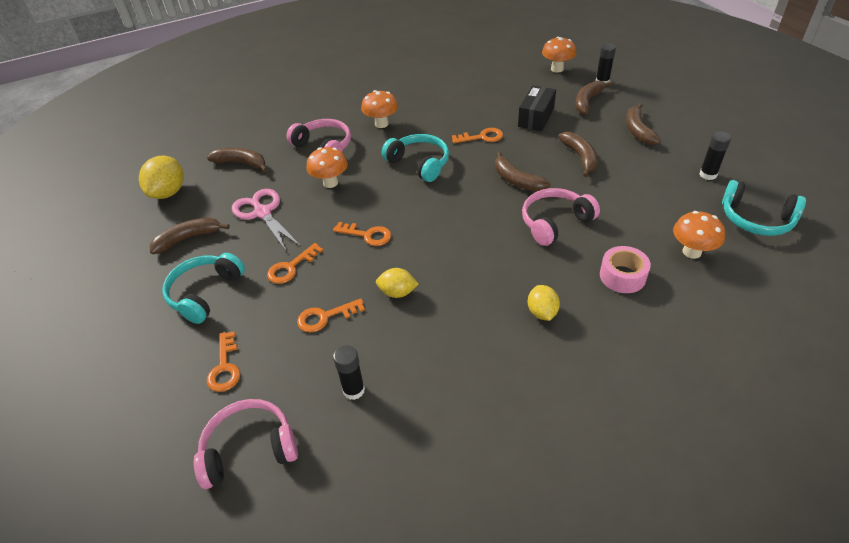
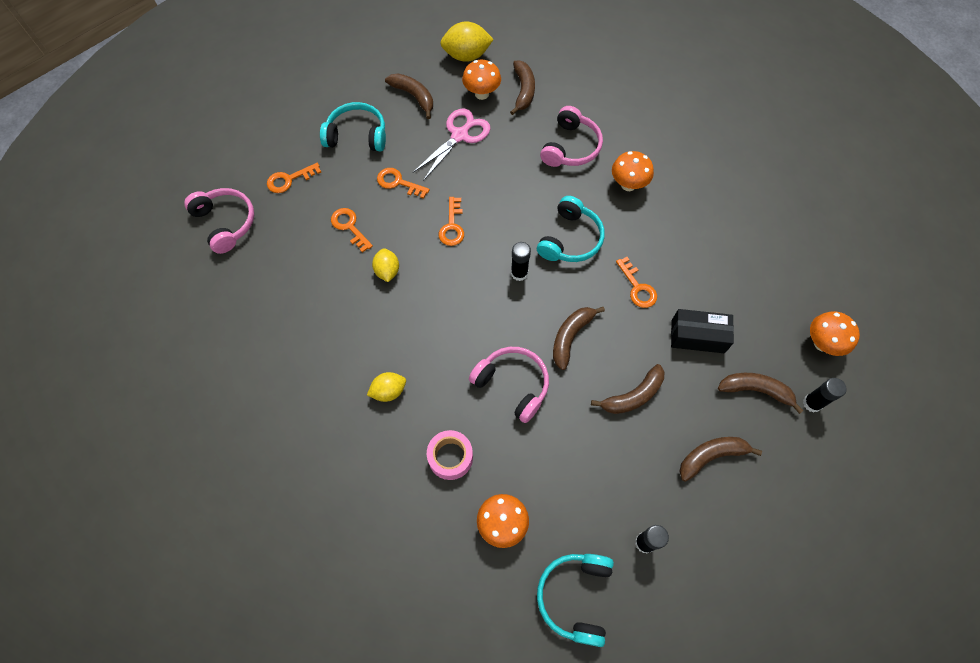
camera: 70 degrees right, 20 degrees up
(330, 183) = (516, 172): orange mushroom -> orange mushroom (482, 94)
(354, 390) = (283, 270): black glue stick -> black glue stick (519, 273)

